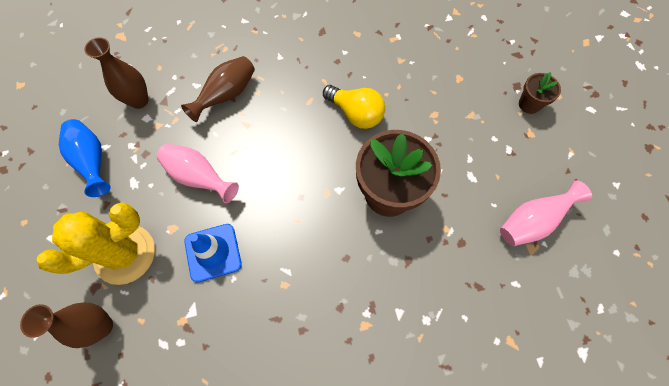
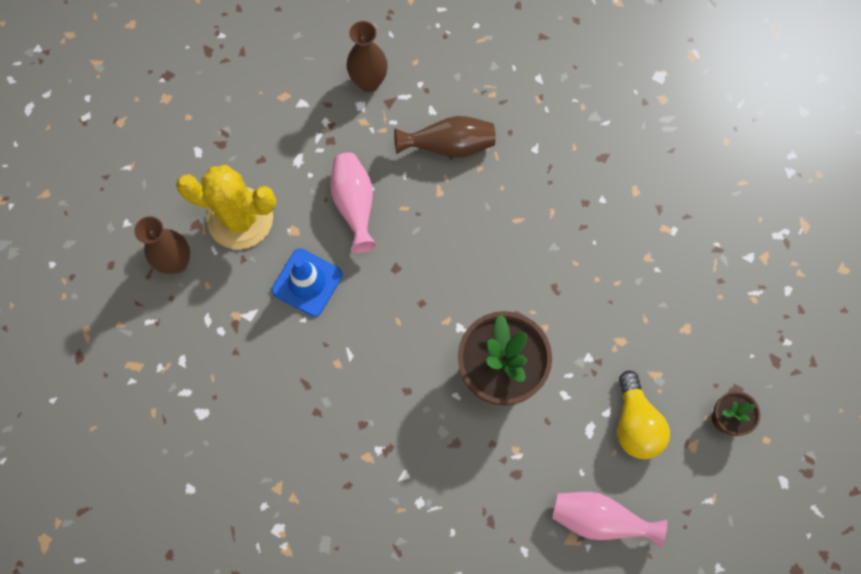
camera: 45 degrees right, 5 degrees up
(93, 161) = (283, 108): blue vase -> none
(355, 113) = (547, 272): yellow light bulb -> yellow light bulb (635, 423)

